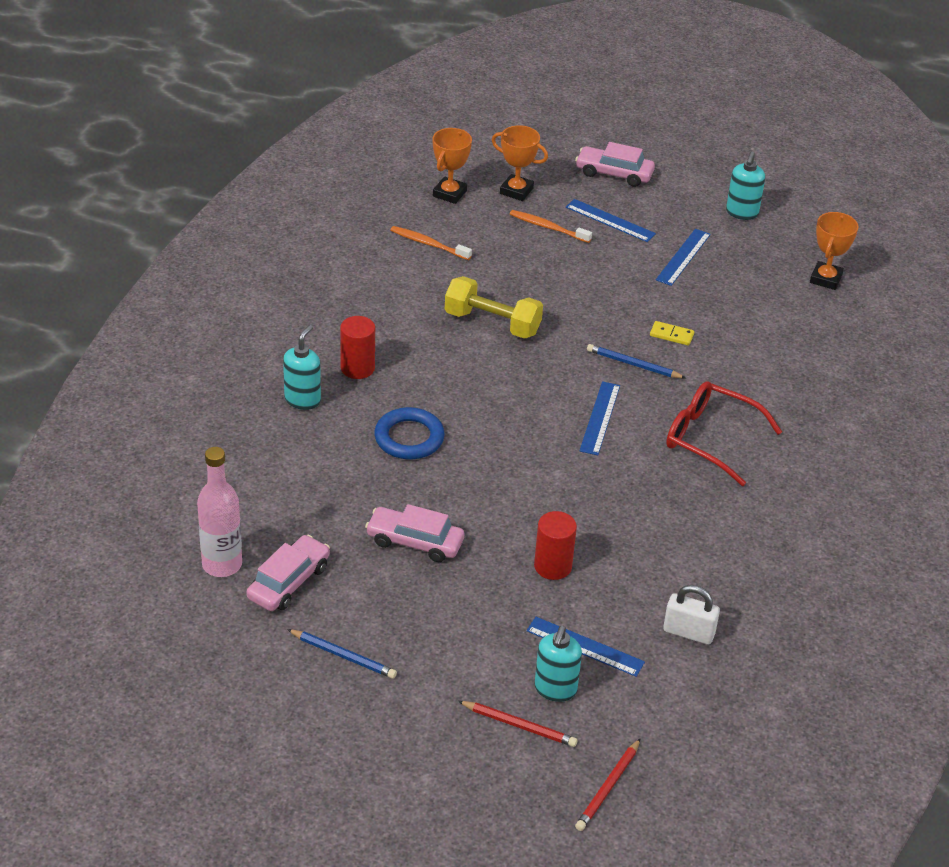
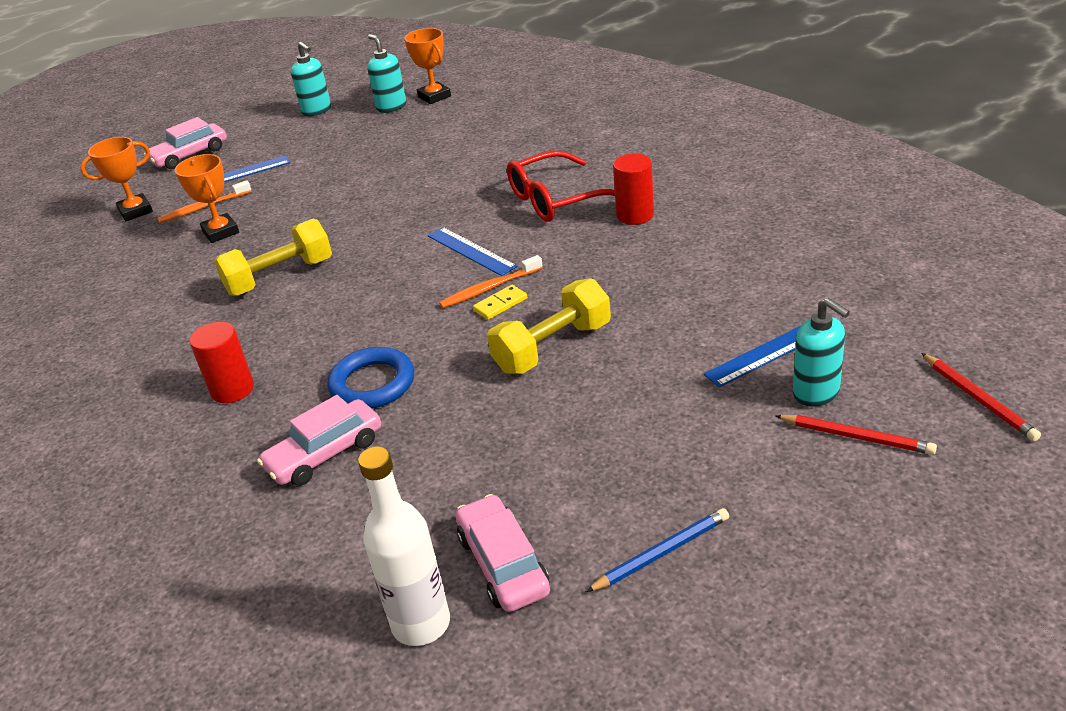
camera: 50 degrees left, 5 degrees down
(222, 564) = (421, 624): pink bottle -> white bottle
(302, 400) = (230, 450): turquoise soap dispenser -> turquoise soap dispenser (391, 107)
(415, 541) = (526, 429): pink car -> pink car (325, 454)
(428, 244) = (127, 284): orange toothbrush -> orange toothbrush (489, 288)
(449, 193) = (83, 250): orange trophy -> orange trophy (220, 232)
(511, 519) = (552, 347): none -> yellow dumbbell
(519, 725) = (856, 437): red pencil -> red pencil turned 60 degrees clockwise
(553, 566) = (640, 340): red cylinder -> red cylinder (635, 215)
(633, 364) = (425, 213): blue pencil -> none
(671, 335) = (412, 183): yellow domino -> yellow domino (500, 304)
(683, 257) = (330, 151): blue ruler -> none
(688, 632) = (789, 282): white padlock -> none

